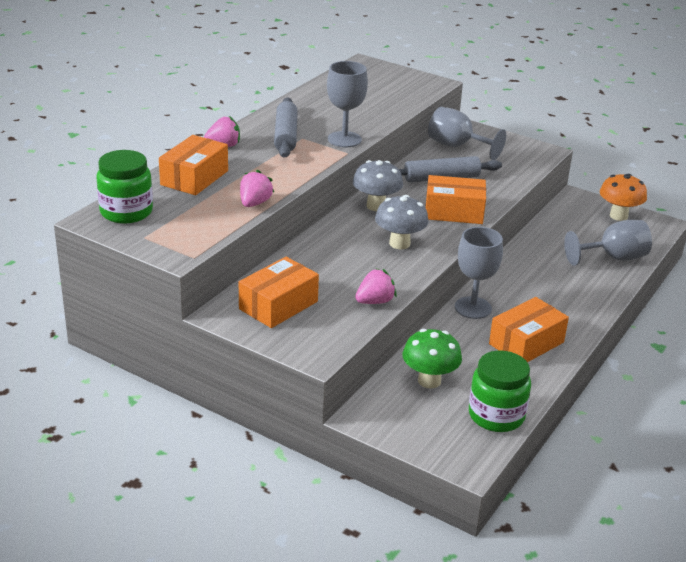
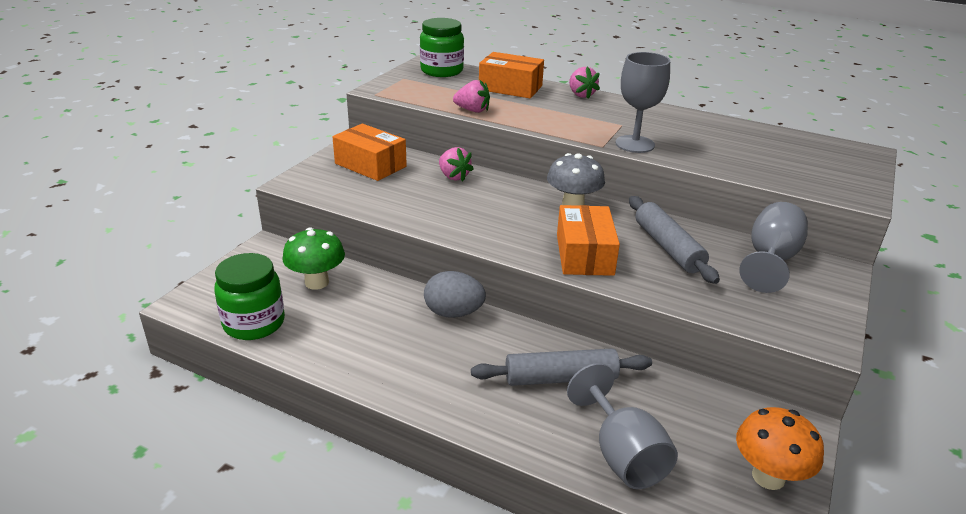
camera: 85 degrees right, 0 degrees up
(285, 135) = (622, 118): grey rolling pin -> grey rolling pin (561, 378)
(375, 301) = (380, 208): pink strawberry -> pink strawberry (453, 176)
(399, 243) = (496, 220): grey mushroom -> none
(473, 308) = (453, 313): grey goblet -> grey egg
(526, 343) = (386, 351): orange box -> none

